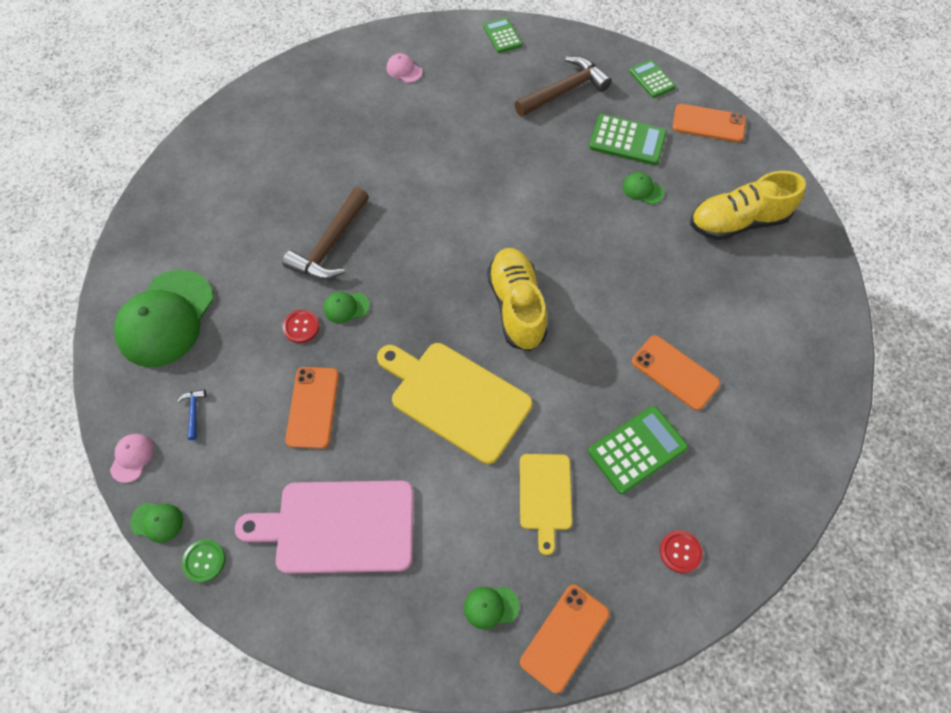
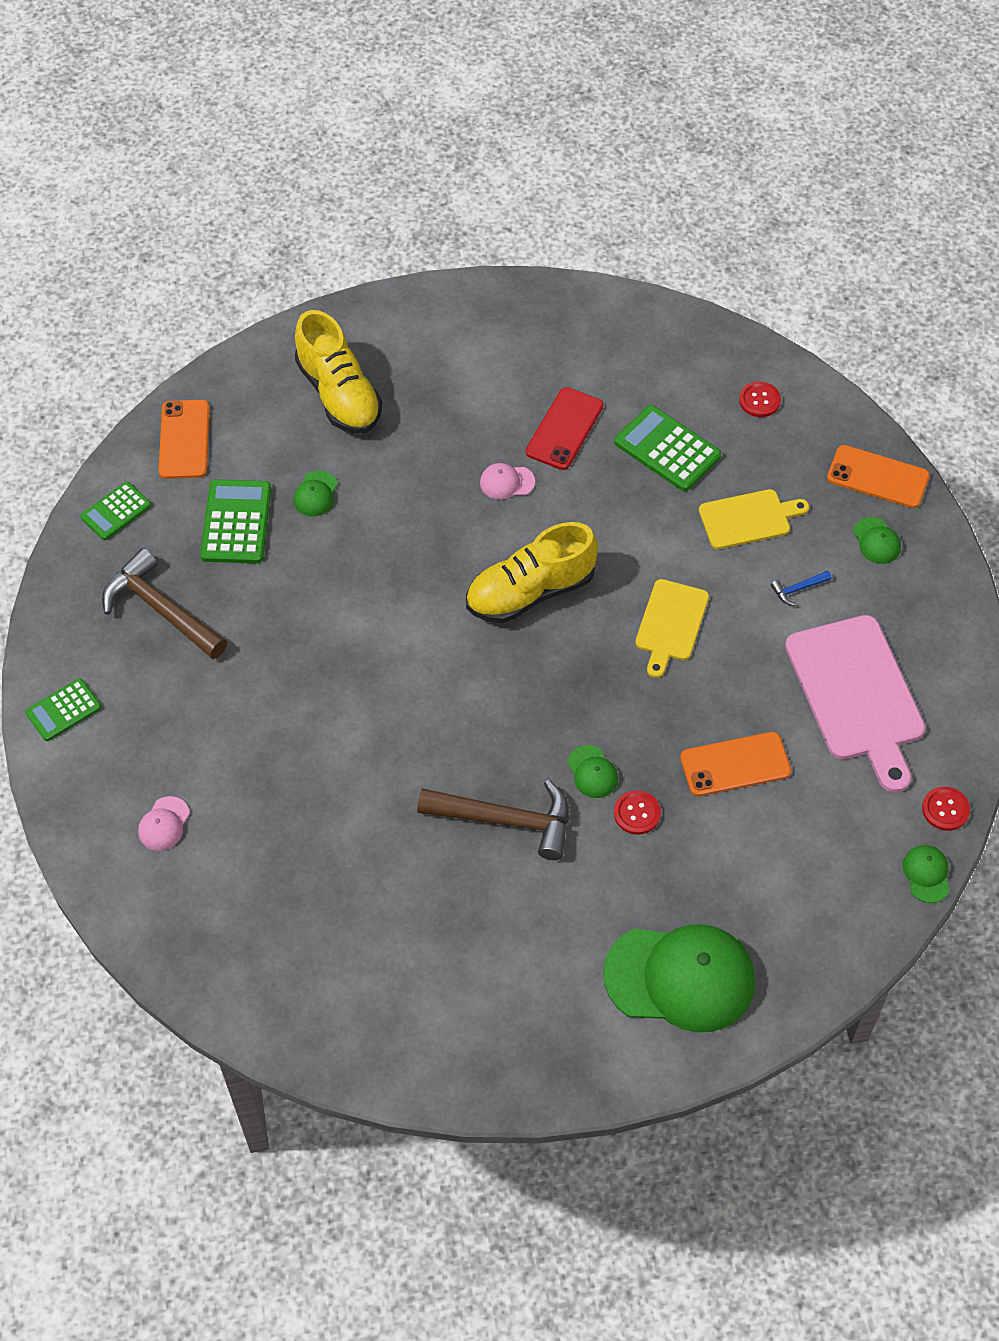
camera: 105 degrees left, 5 degrees down
(132, 458) = (869, 934): pink cap -> pink cap (507, 482)
(194, 411) = (789, 890): blue hammer -> blue hammer (798, 589)
(204, 561) = (945, 809): green button -> red button
(456, 399) = (671, 624): yellow cutting board -> yellow cutting board, size x0.58
(675, 372) = (564, 429): orange phone -> red phone

